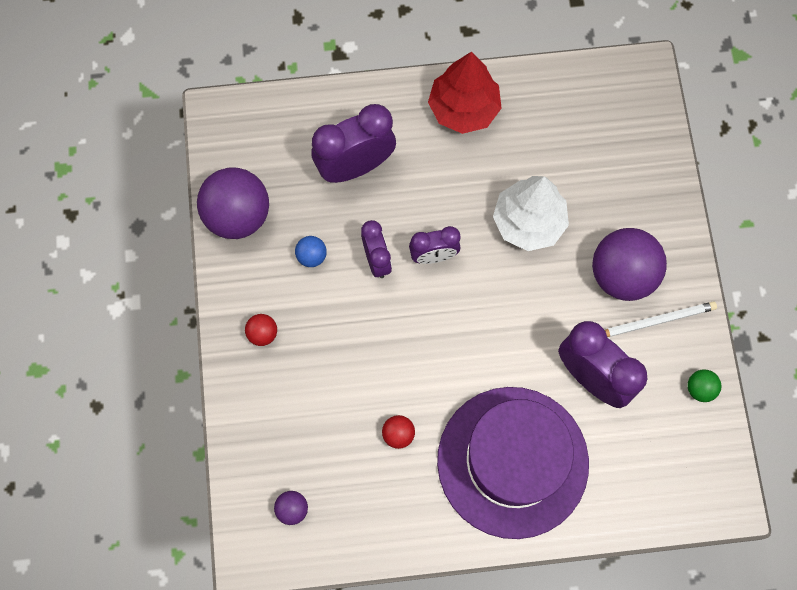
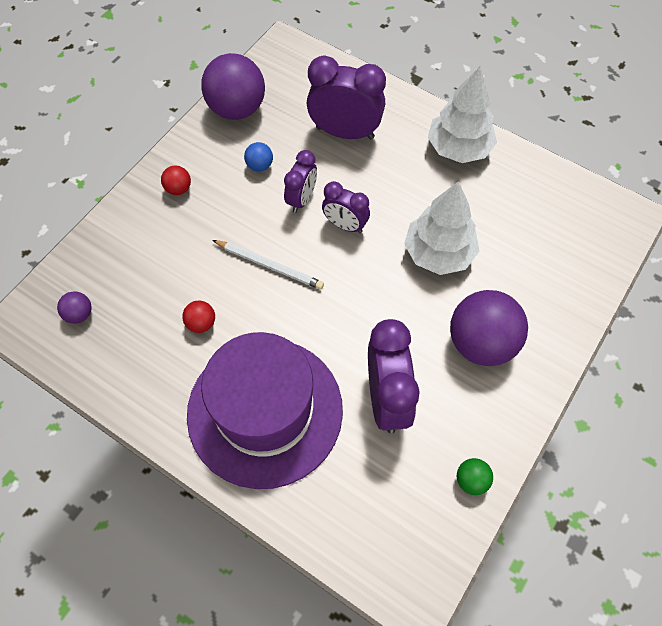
camera: 40 degrees right, 10 degrees down
(463, 108) = (459, 148): red tree -> white tree
(656, 320) = (479, 398): white pencil -> white pencil (269, 265)

